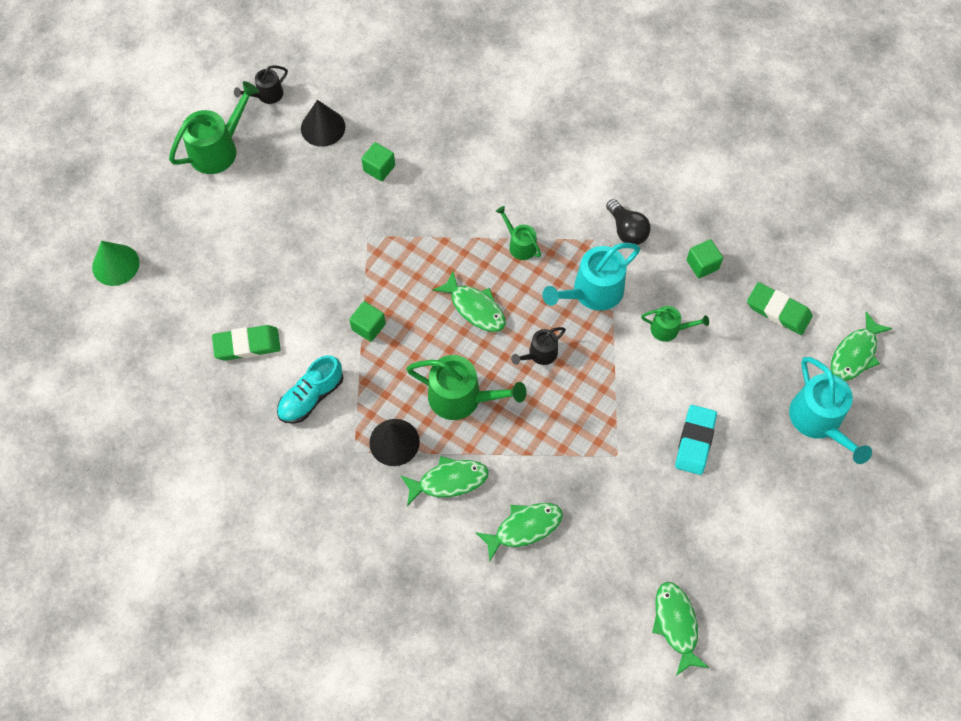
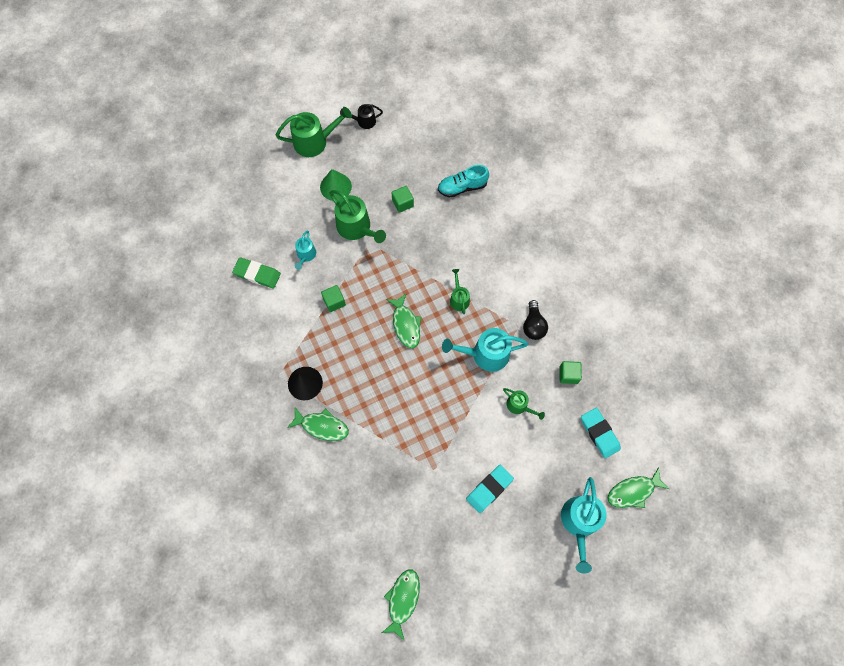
camera: 30 degrees right, 5 degrees up
(115, 265) = (213, 184): green cone -> green cone (335, 186)
(296, 290) = (306, 255): none -> turquoise watering can
(311, 397) = (274, 327): turquoise shoe -> turquoise shoe (462, 187)
(323, 127) = (385, 159): black cone -> none
(461, 397) = (362, 377): green watering can -> green watering can (356, 228)
(524, 528) = (348, 482): green fish -> none
(540, 354) = (427, 376): black watering can -> none
(778, 311) = (599, 433): green eraser -> turquoise eraser

